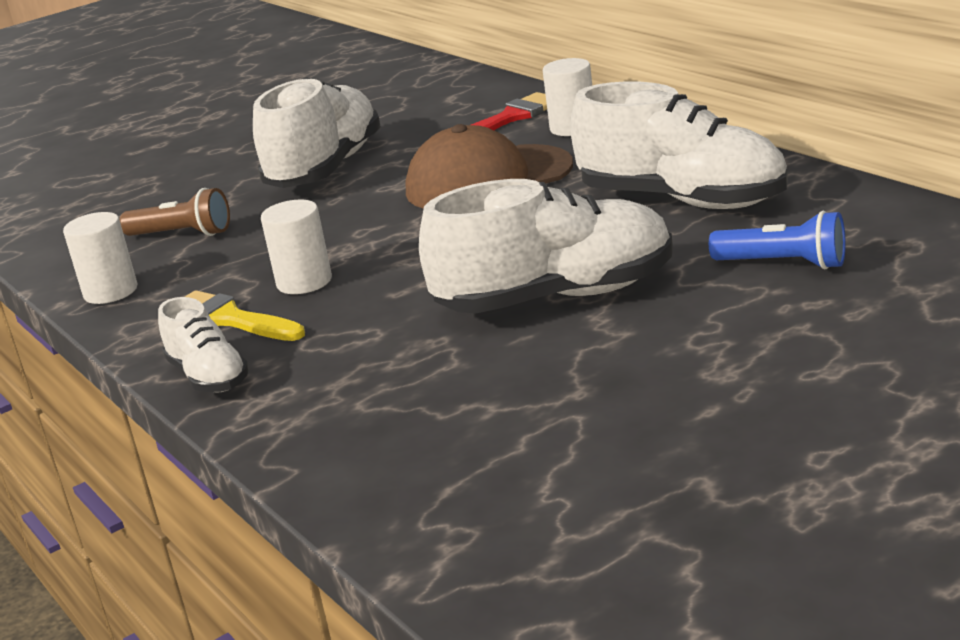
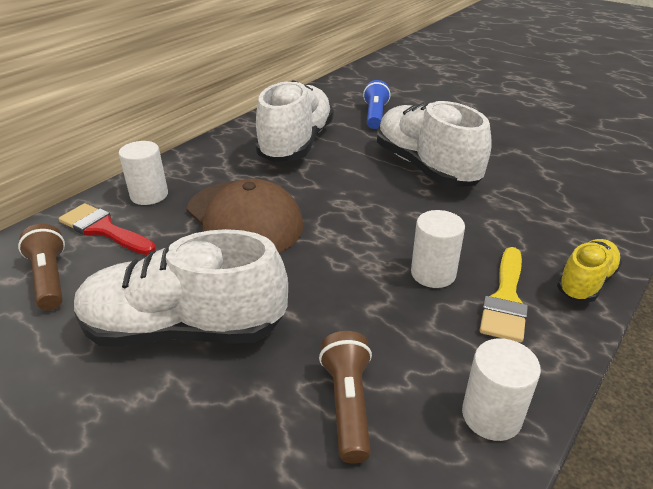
camera: 110 degrees left, 10 degrees up
(208, 377) = (585, 282): white shoe -> yellow shoe
(440, 111) = (50, 278): none -> brown flashlight

